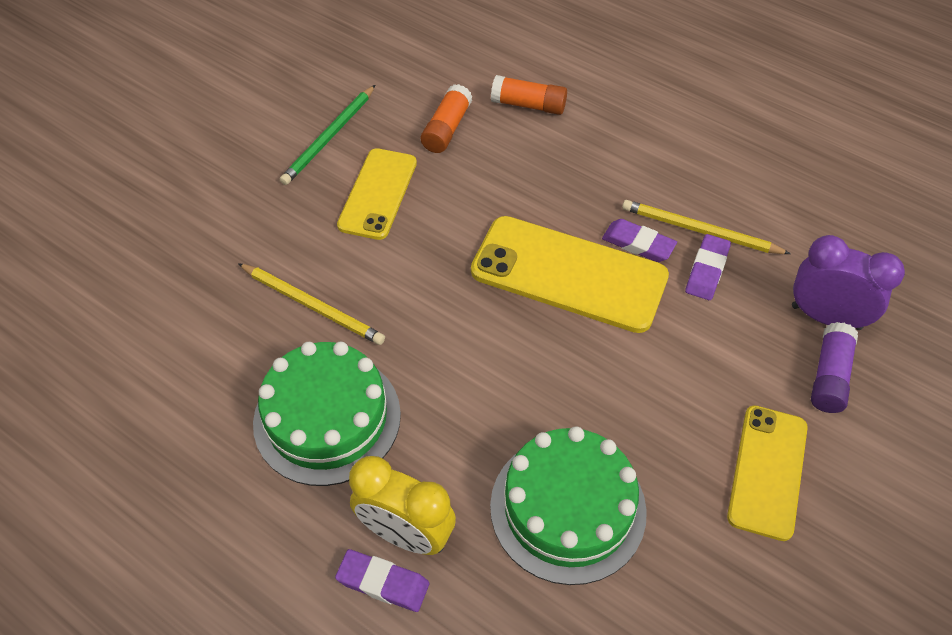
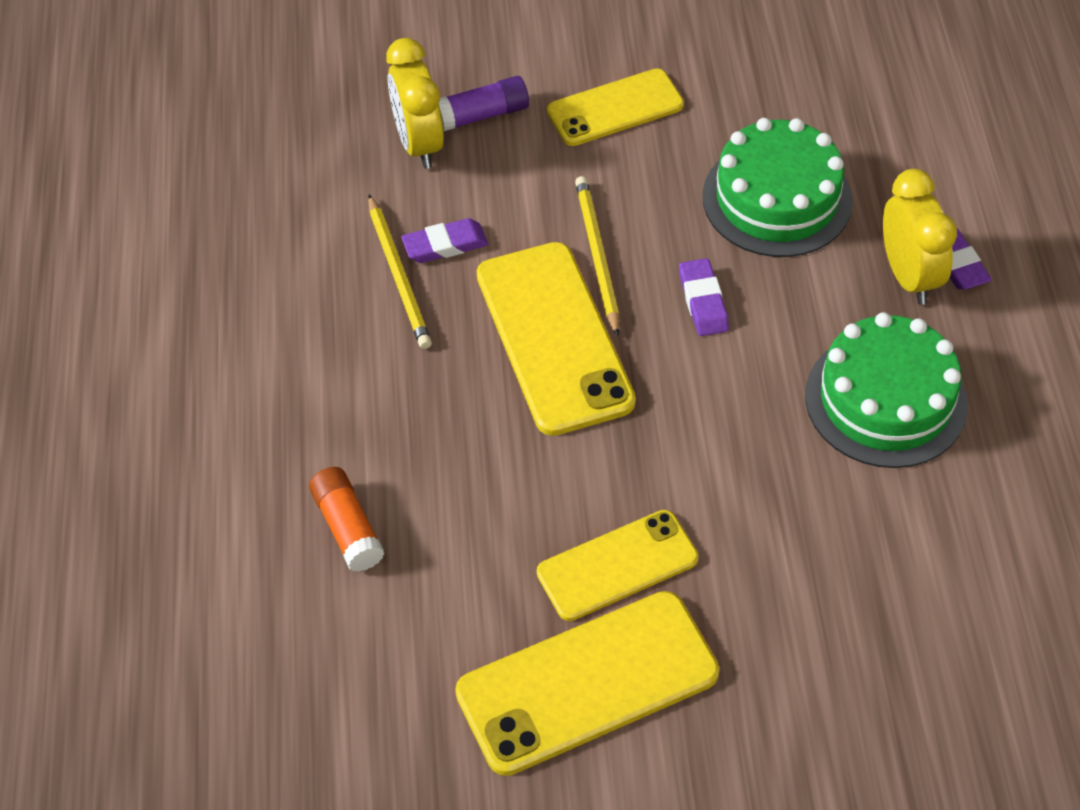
camera: 130 degrees left, 0 degrees up
(313, 306) = (801, 504): yellow pencil -> yellow pencil (597, 255)
(329, 137) = (587, 683): green pencil -> yellow phone
(446, 128) = (460, 578): orange glue stick -> none
(638, 244) = (463, 310): purple eraser -> purple eraser (703, 301)
(826, 317) = (418, 144): purple clock -> yellow clock

